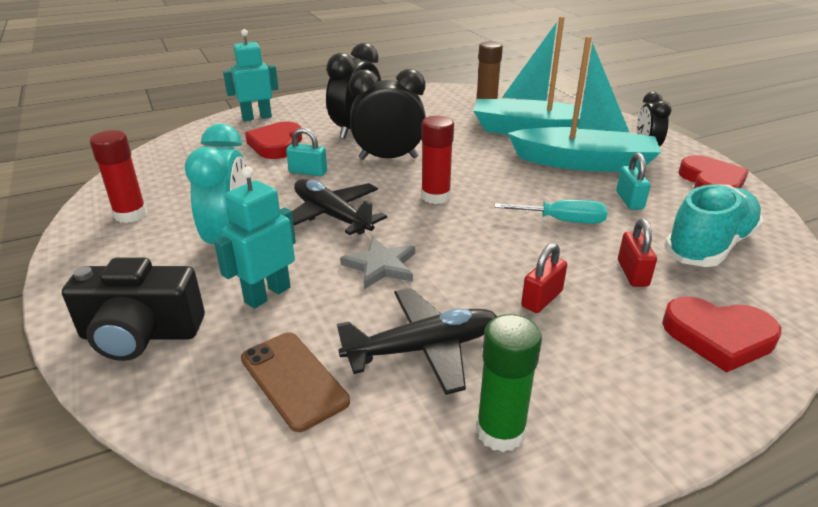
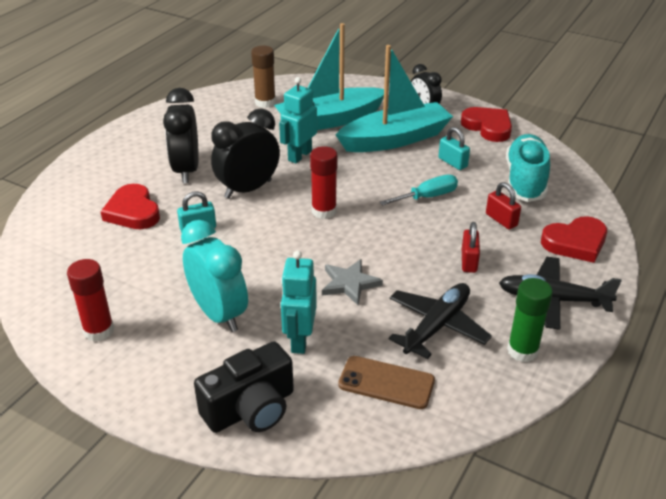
camera: 35 degrees left, 5 degrees up
(256, 117) = (72, 189): turquoise robot -> turquoise robot (299, 155)
(331, 216) = (267, 260): black plane -> black plane (552, 300)

